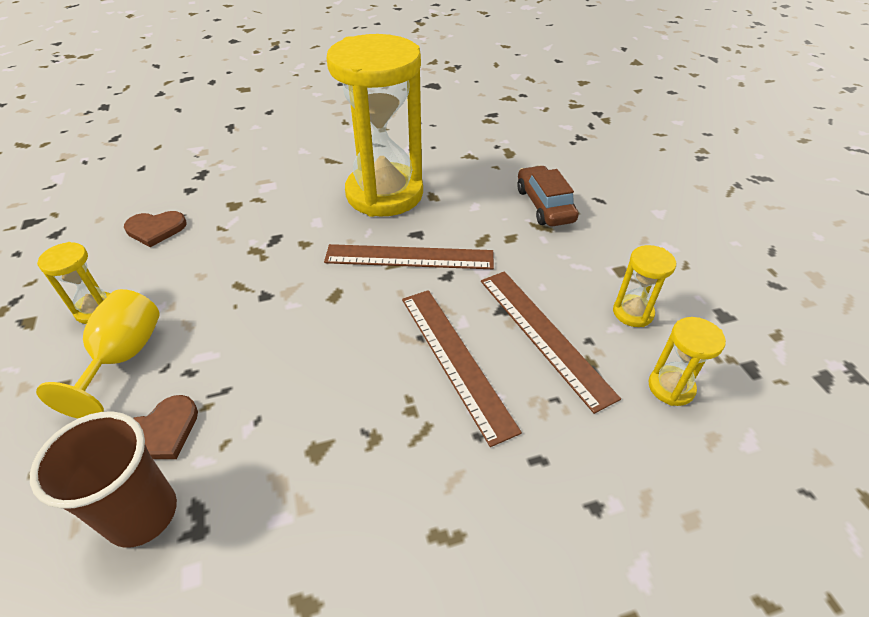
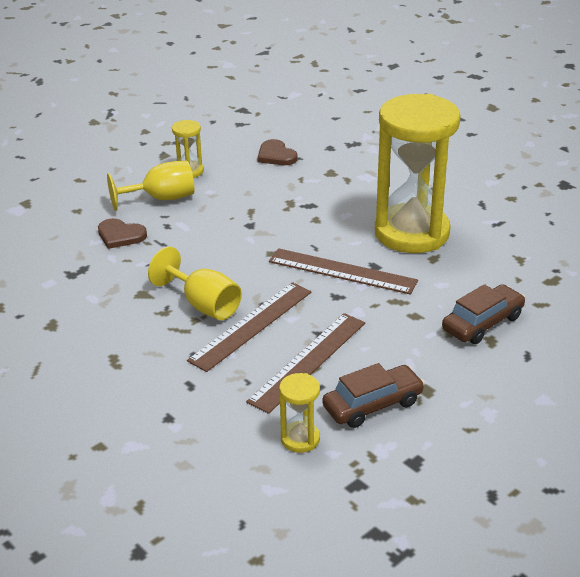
camera: 65 degrees right, 10 degrees down
(142, 514) = (71, 253): brown cup -> none
(387, 391) = (203, 305): none -> yellow goblet
(409, 257) = (342, 271): brown ruler -> brown ruler turned 45 degrees counterclockwise
(633, 313) = (372, 405): yellow hourglass -> brown car

